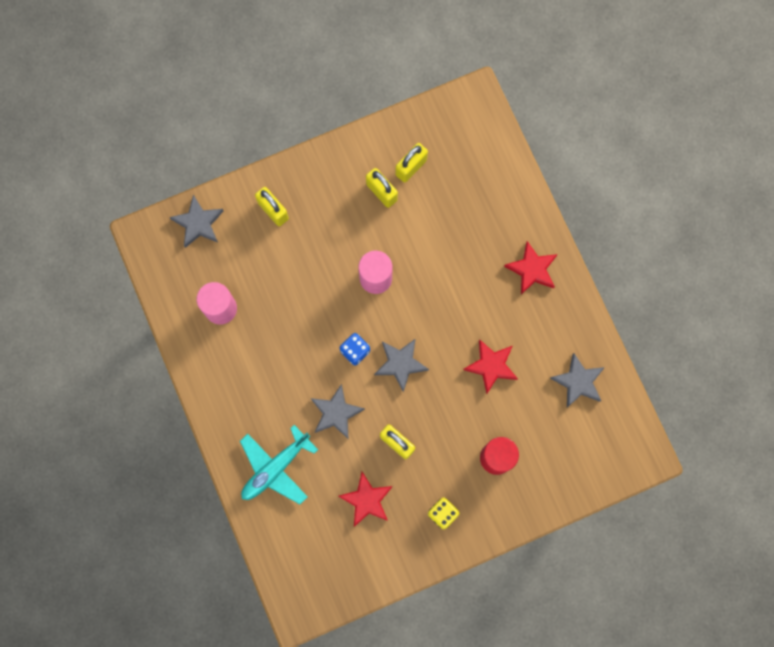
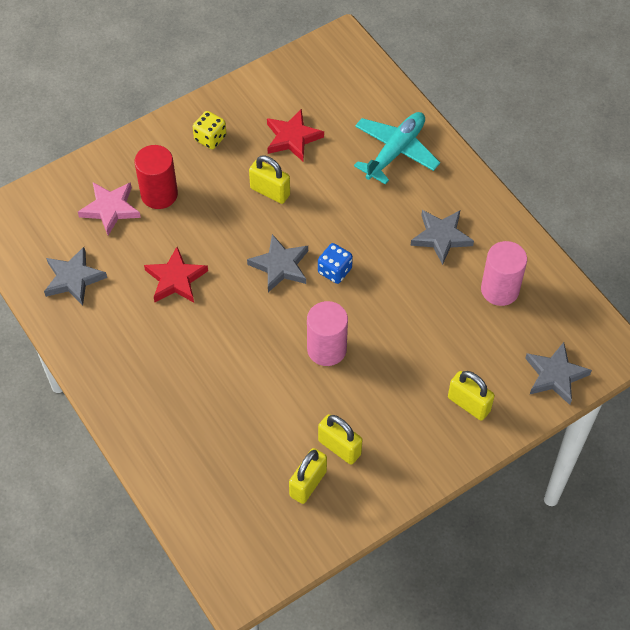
camera: 170 degrees right, 20 degrees down
(336, 413) = (342, 209): grey star -> grey star (441, 237)
(532, 269) = (138, 388): red star -> none
(541, 449) = (110, 209): none -> pink star

